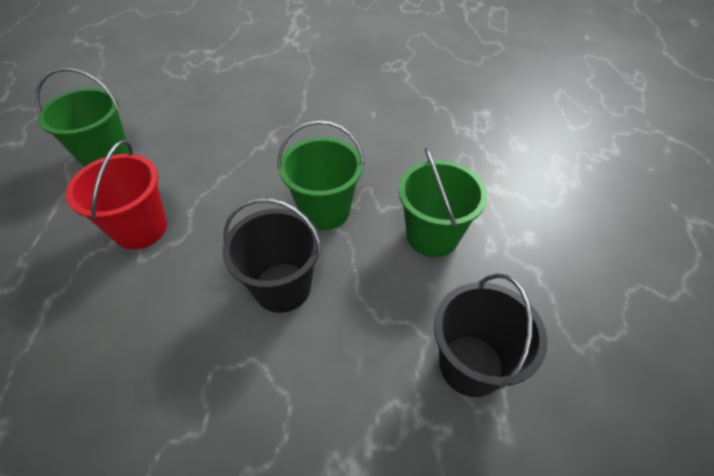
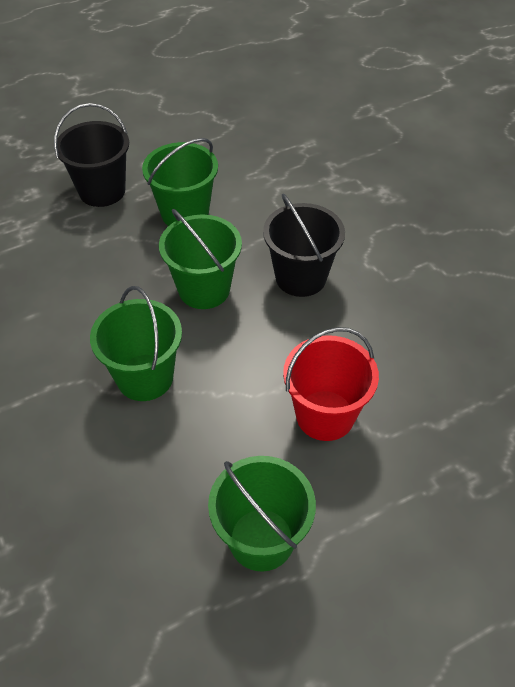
camera: 120 degrees left, 0 degrees up
(270, 148) = (145, 377): none -> green bucket
(471, 365) = (281, 165): black bucket -> black bucket (102, 191)

